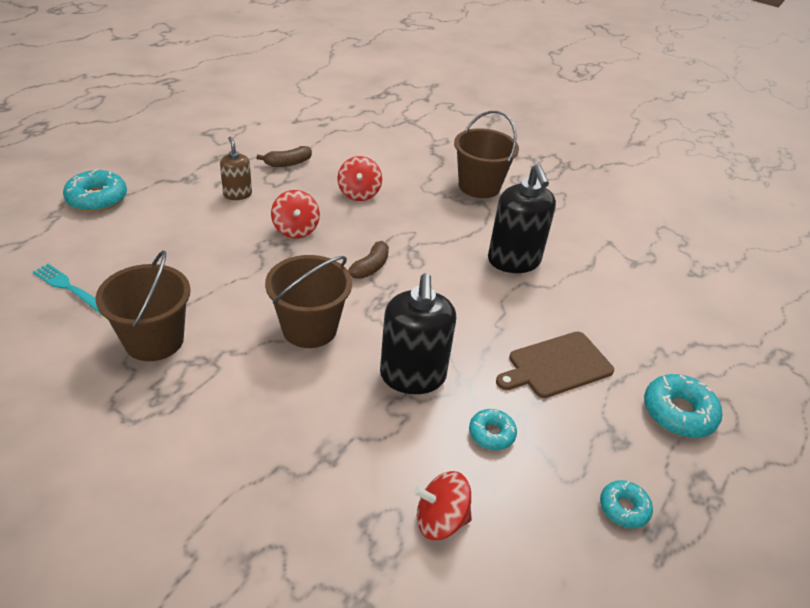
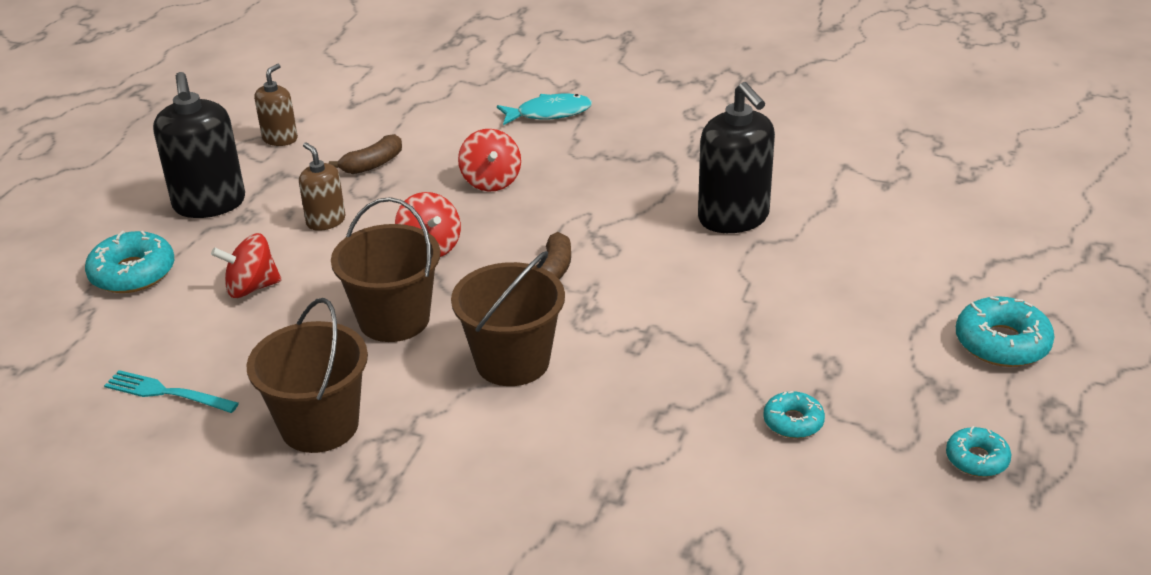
camera: 10 degrees left, 5 degrees down
(238, 132) = (280, 139): none -> brown soap dispenser
(412, 376) = (669, 383): black soap dispenser -> black soap dispenser (209, 204)
(420, 156) = (549, 113): none -> turquoise fish
(440, 520) = (774, 526): red spinning top -> red spinning top (251, 288)
(479, 186) = (647, 134): brown bucket -> brown bucket (394, 319)
(556, 365) = (838, 327): brown cutting board -> none

